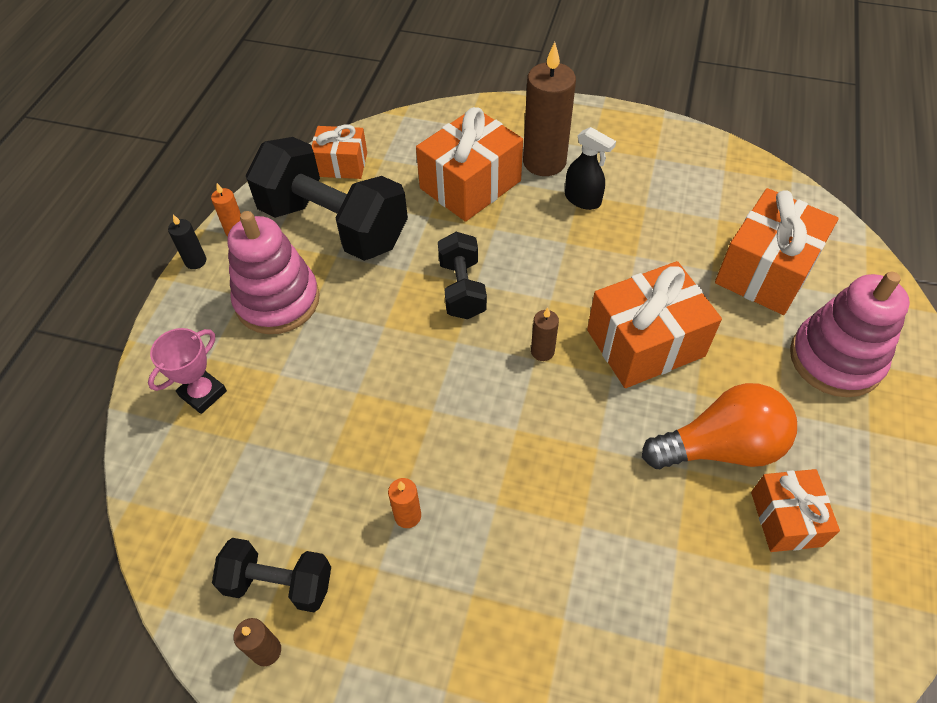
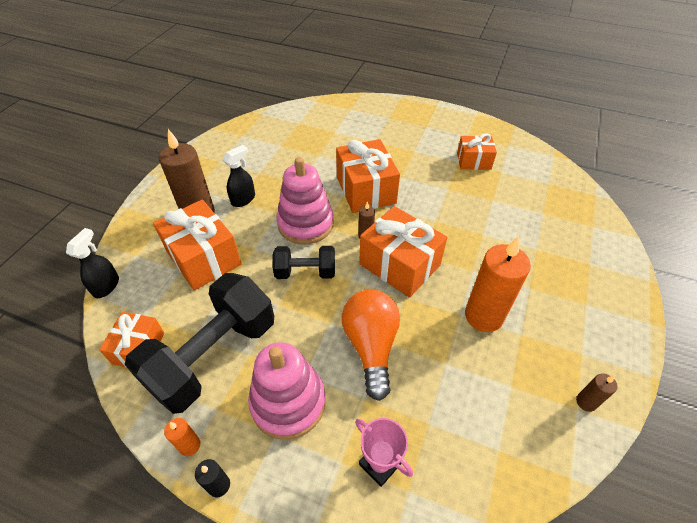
camera: 85 degrees left, 5 degrees down
(279, 583) = (539, 395): black dumbbell -> none
(407, 516) = (483, 316): orange candle -> orange candle, size x2.19
(418, 117) = (106, 286): none -> black spray bottle
(720, 447) = (435, 174): orange light bulb -> orange light bulb (371, 346)
(765, 271) = (324, 136): orange gift -> orange gift (399, 264)
(835, 359) = (385, 126): pink stacking toy -> pink stacking toy (305, 224)

